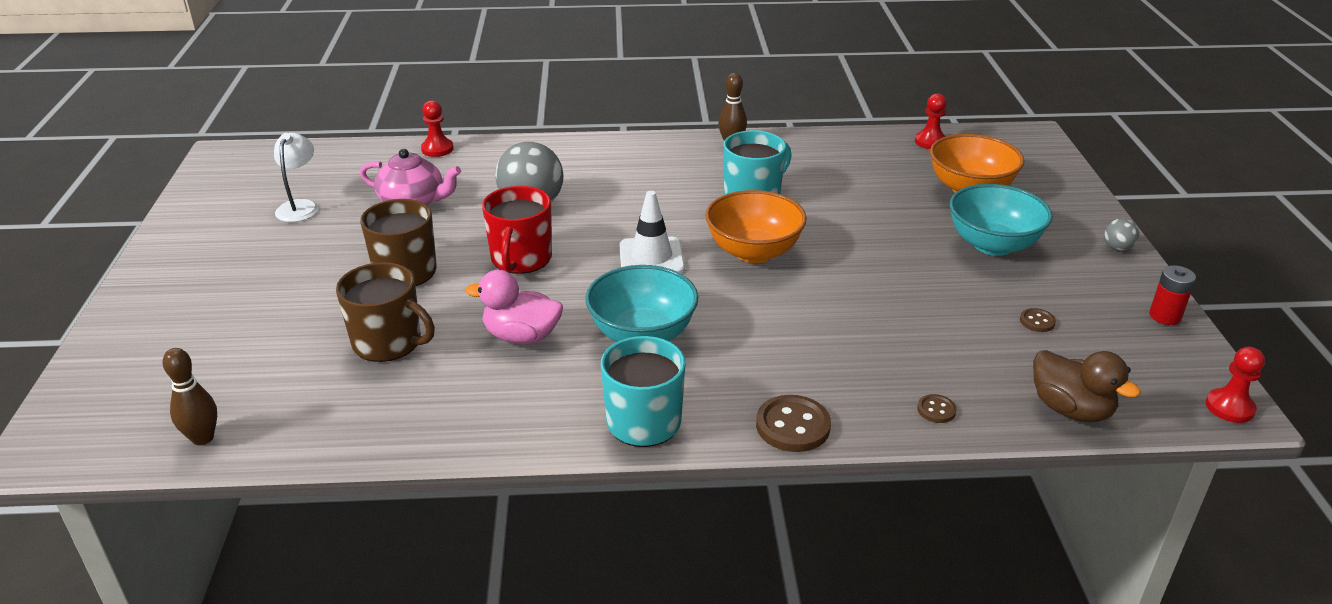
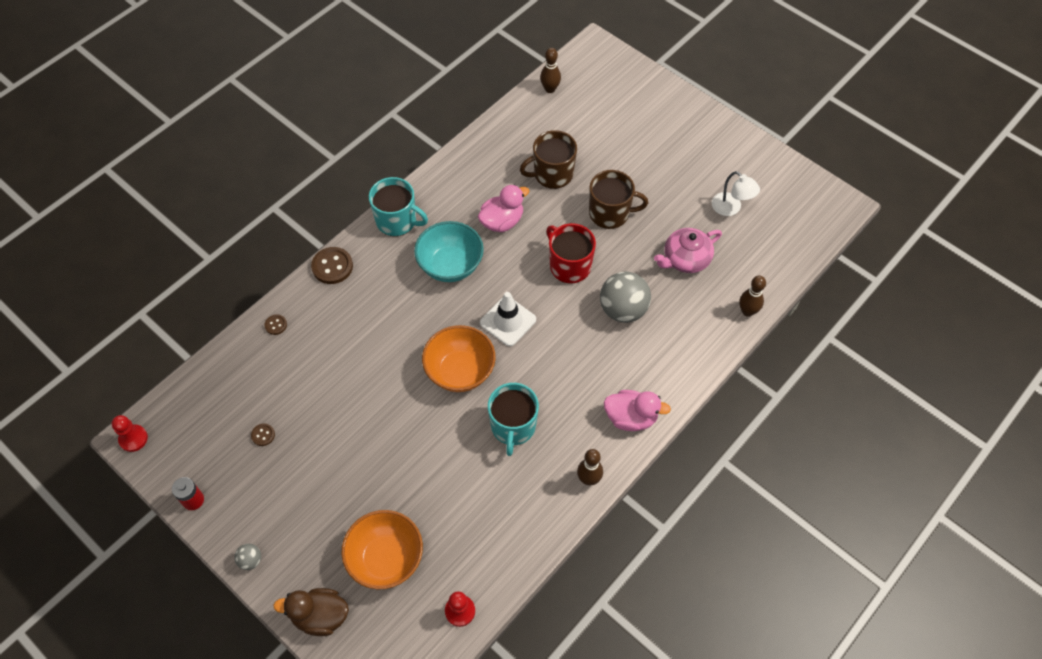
camera: 135 degrees right, 25 degrees up
(437, 149) = (747, 311): red pawn -> brown bowling pin
(643, 152) = (631, 418): none -> pink duck
(993, 245) = (330, 496): turquoise bowl -> none
(1070, 409) = (212, 375): brown duck -> brown duck (320, 616)

